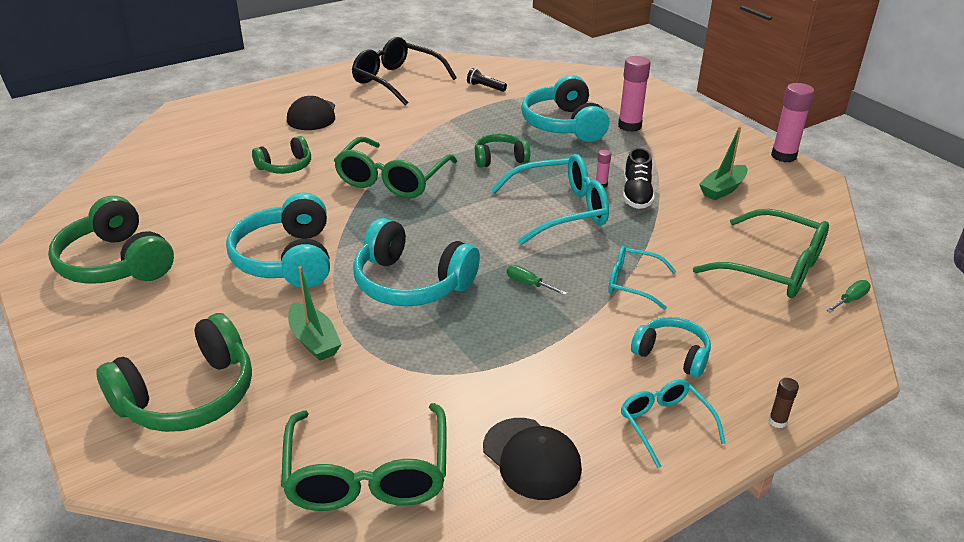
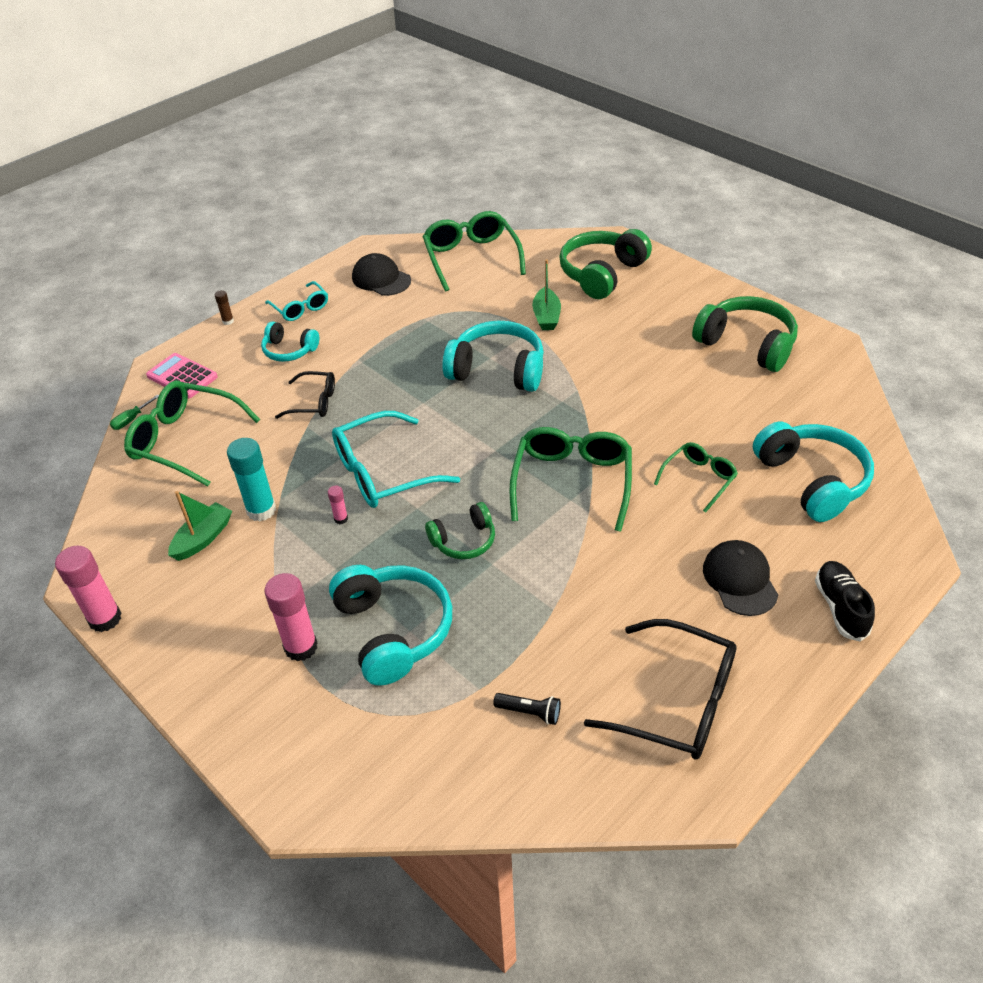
camera: 170 degrees right, 10 degrees up
(286, 166) = (699, 479): green headphones -> green glasses
(287, 259) = (612, 372): turquoise headphones -> turquoise headphones (812, 480)
(314, 340) = (546, 316): green boat -> green boat turned 135 degrees counterclockwise
(529, 284) = (401, 386): green screwdriver -> none
(632, 283) = (314, 402): turquoise glasses -> black glasses
(636, 195) = (302, 510): black shoe -> black shoe (840, 607)
(674, 200) = (261, 510): none -> turquoise glue stick
(811, 343) = (182, 376): none -> pink calculator

